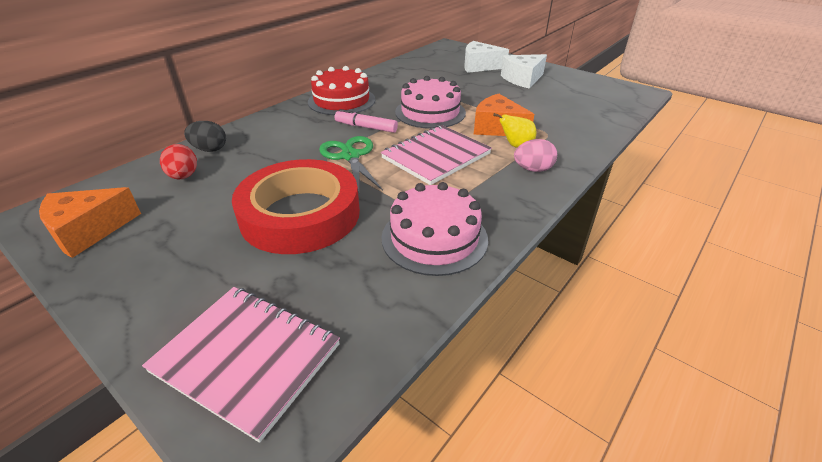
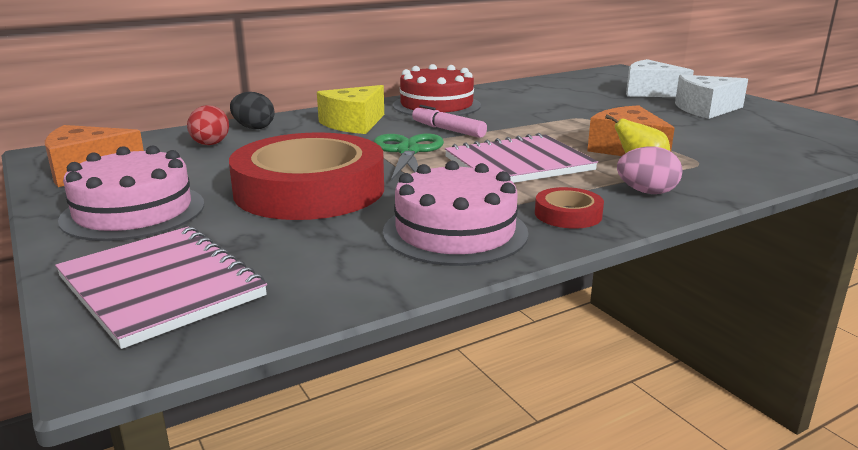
camera: 20 degrees right, 15 degrees down
(290, 131) = (354, 124): none -> yellow cheese
(430, 112) = (543, 126): pink cake -> pink cake (133, 211)
(497, 202) = (568, 214): none -> red tape

